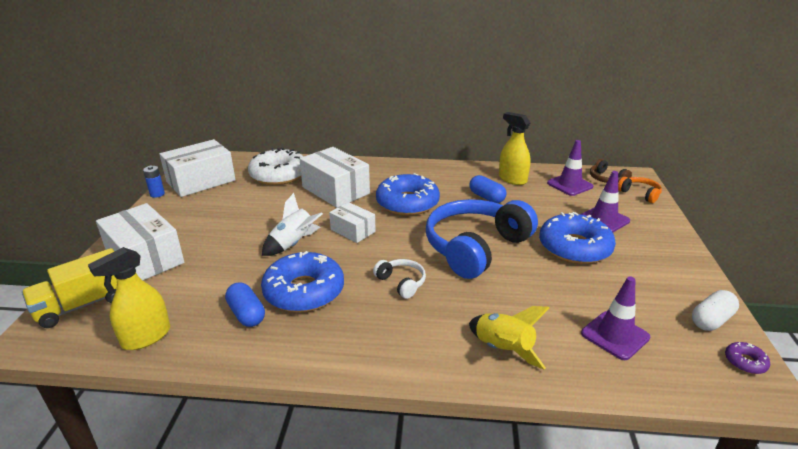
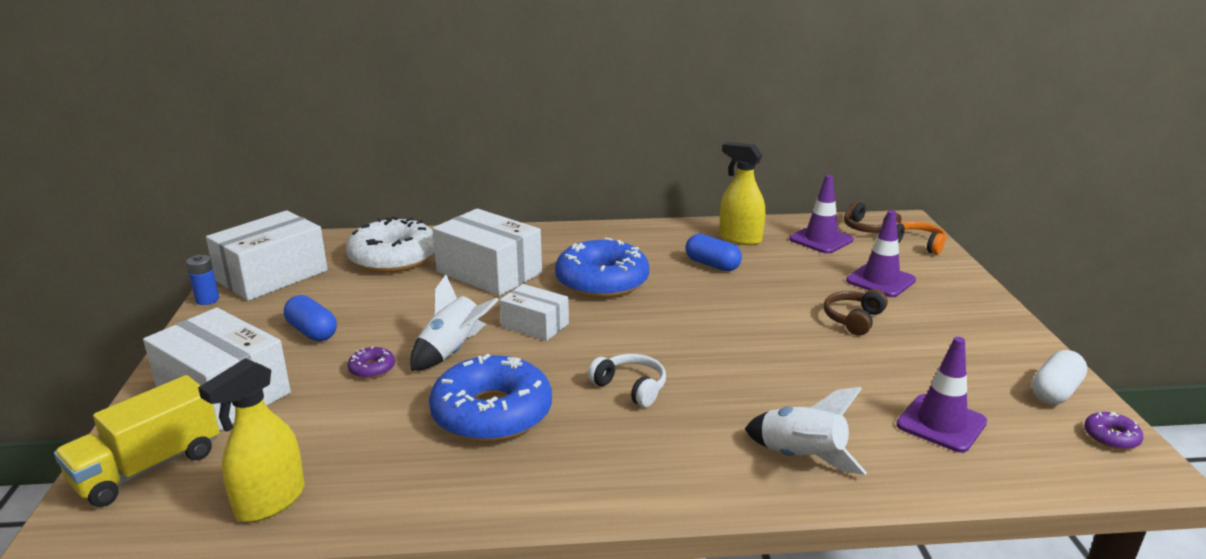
camera: 10 degrees left, 5 degrees down
(239, 251) = (372, 369): none -> purple donut
(246, 314) = (416, 453): blue capsule -> blue capsule (312, 332)
(475, 247) = (719, 331): blue headphones -> none
(503, 350) = (801, 458): yellow rocket -> white rocket
(574, 247) = (853, 319): blue donut -> brown headphones

